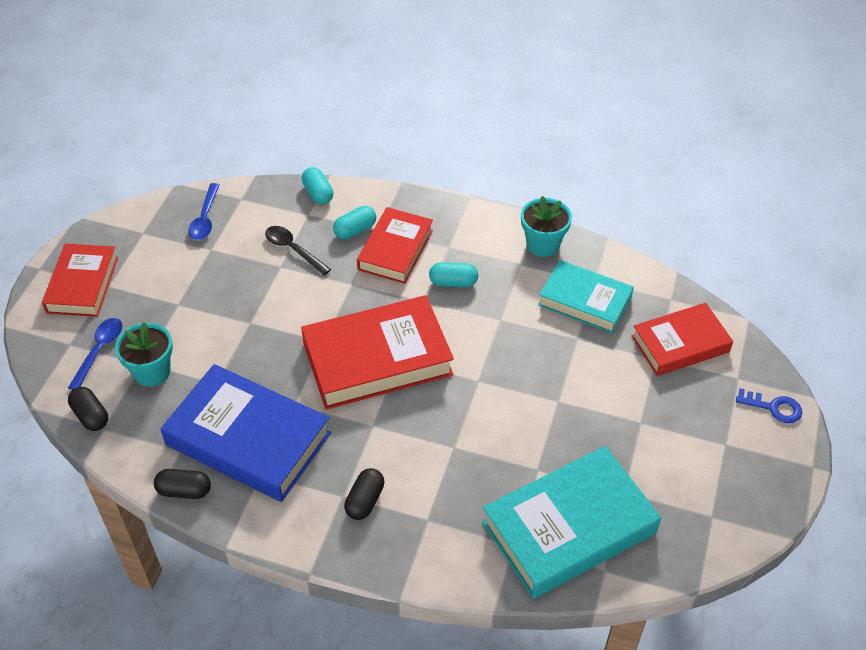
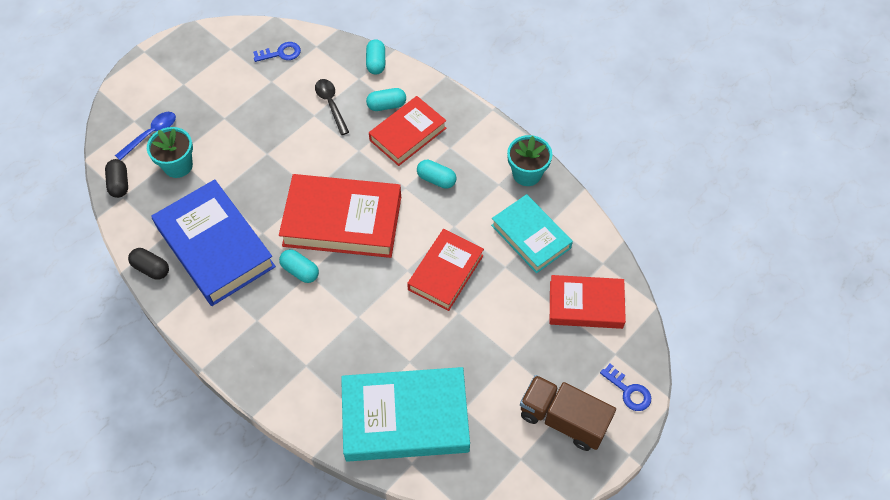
camera: 25 degrees right, 10 degrees up
(82, 285) = (166, 76): red book -> red book (445, 272)
(205, 218) = (281, 53): blue spoon -> blue key
(361, 426) = (300, 271): none -> turquoise capsule
(365, 501) = (270, 331): black capsule -> none
(729, 461) = (563, 419): none -> brown truck

